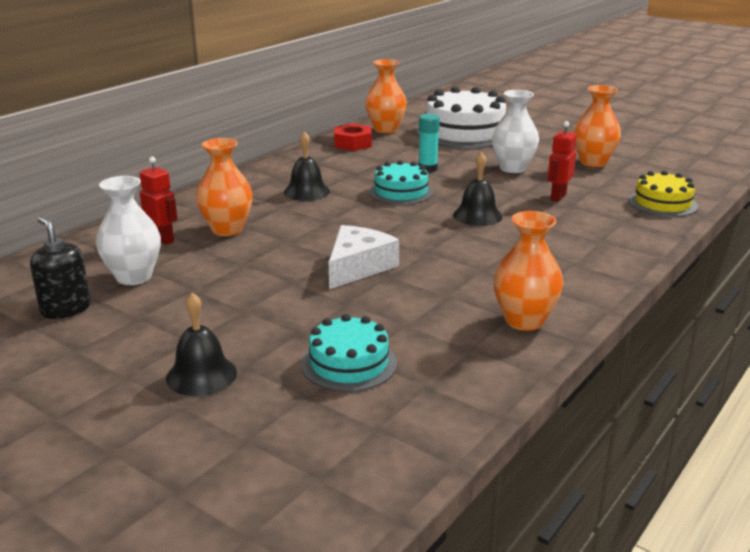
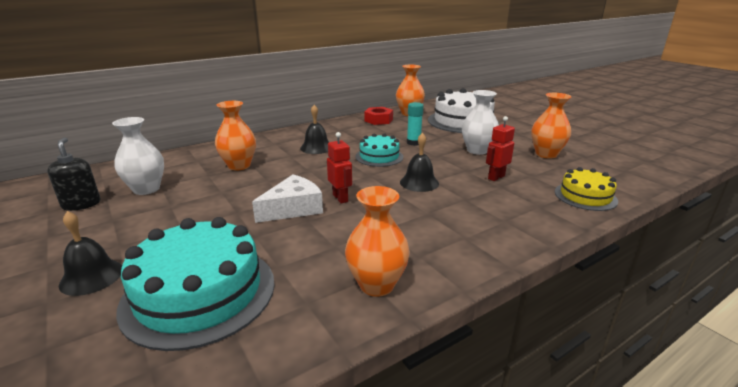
camera: 20 degrees right, 0 degrees up
(163, 239) = (194, 166): red robot -> red robot (340, 198)
(349, 363) = (199, 293): turquoise cake -> turquoise cake, size x1.78

